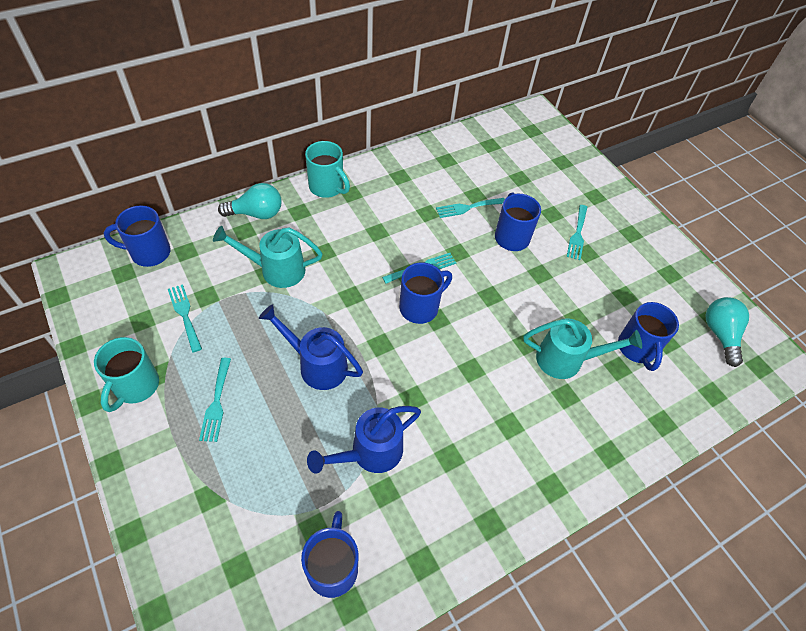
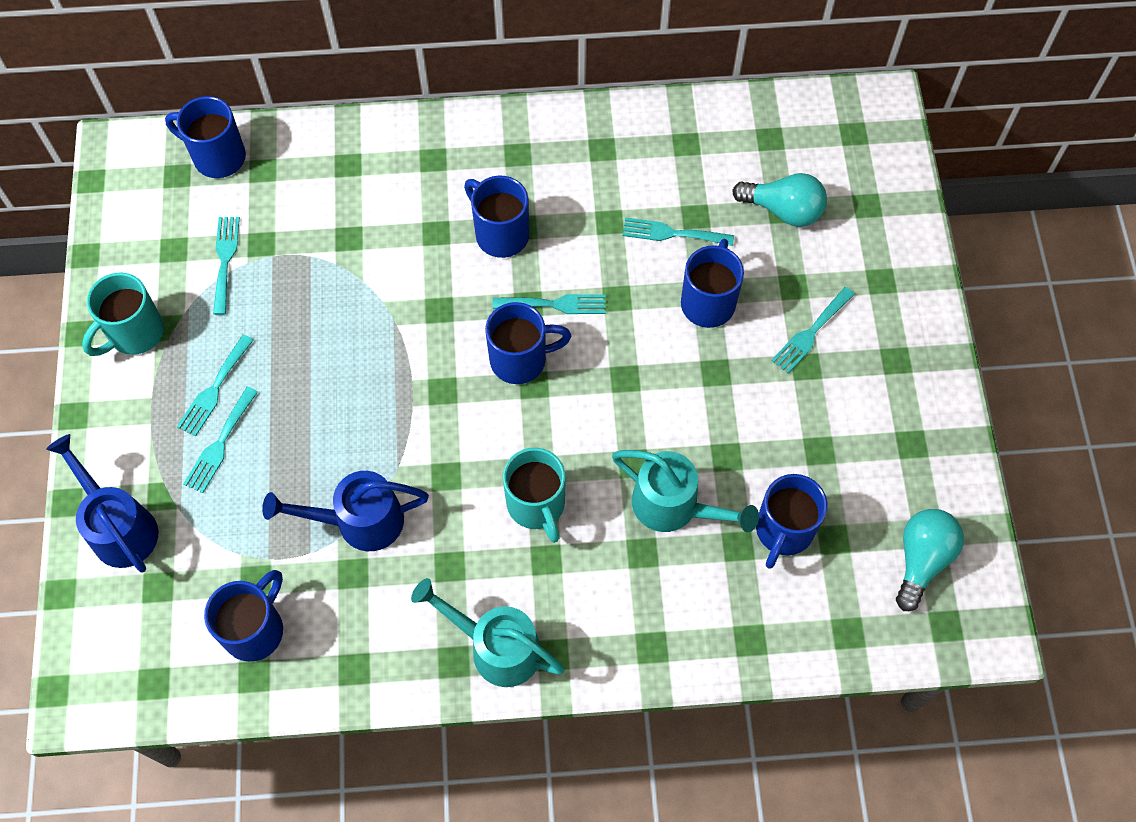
camera: 30 degrees right, 10 degrees up
(239, 440) = (220, 444): none -> turquoise fork
(256, 213) = (375, 143): turquoise light bulb -> turquoise light bulb (783, 210)
(276, 270) = (362, 237): turquoise watering can -> turquoise watering can (496, 647)
(317, 364) = (351, 387): blue watering can -> blue watering can (119, 527)
(327, 187) = (489, 133): turquoise mug -> turquoise mug (536, 505)
(365, 239) = (500, 234): none -> blue mug

